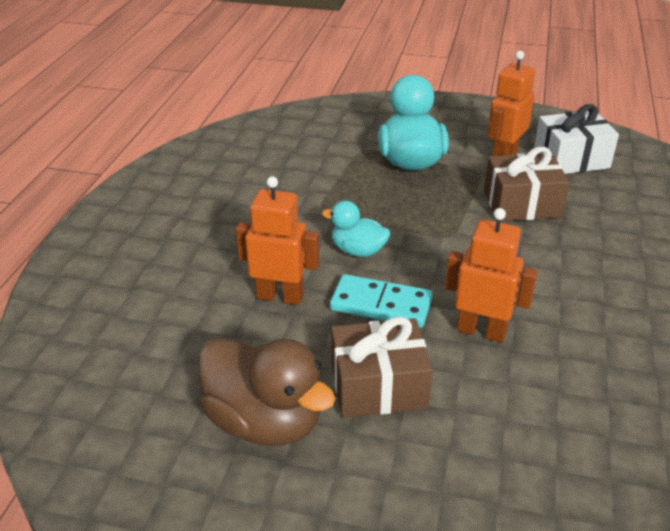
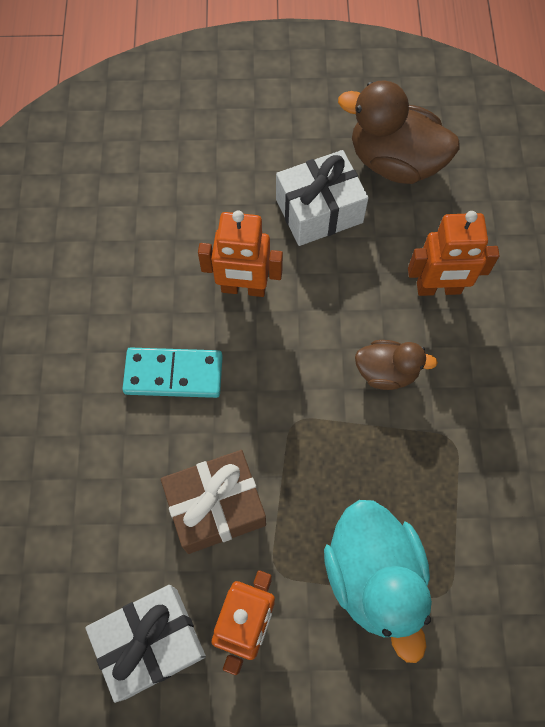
camera: 165 degrees right, 30 degrees up
(358, 251) = (386, 372): turquoise duck -> brown duck
(378, 386) = (319, 211): brown gift -> white gift
(381, 304) = (341, 300): turquoise domino -> turquoise domino (173, 374)

